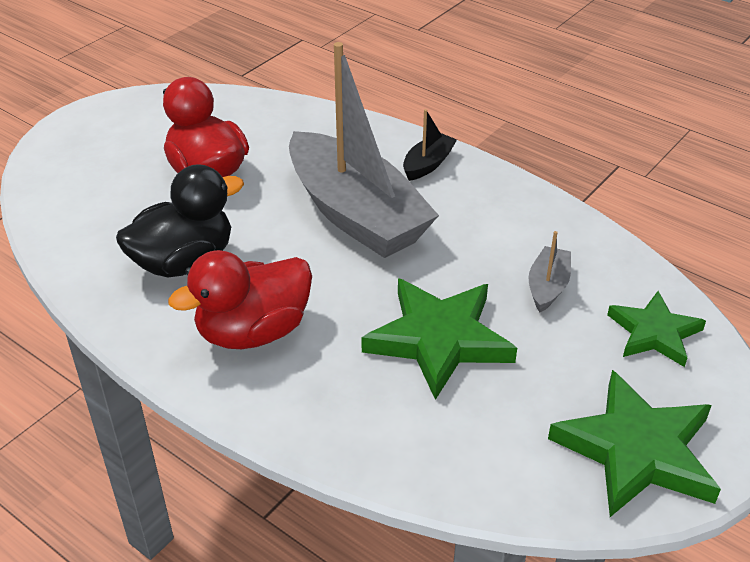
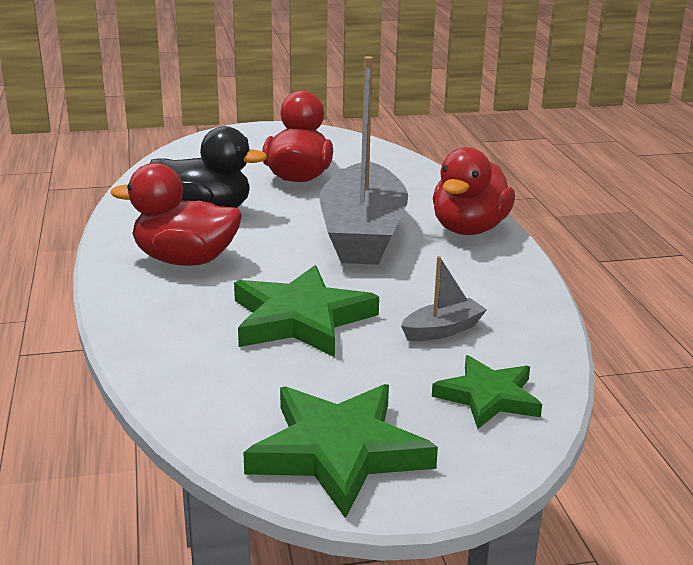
camera: 40 degrees right, 15 degrees down
(428, 164) = (469, 229): black boat -> red duck

